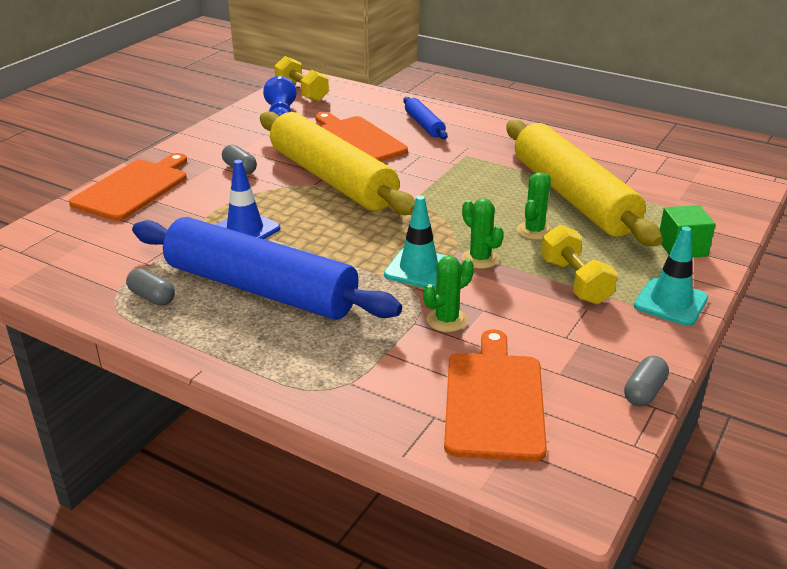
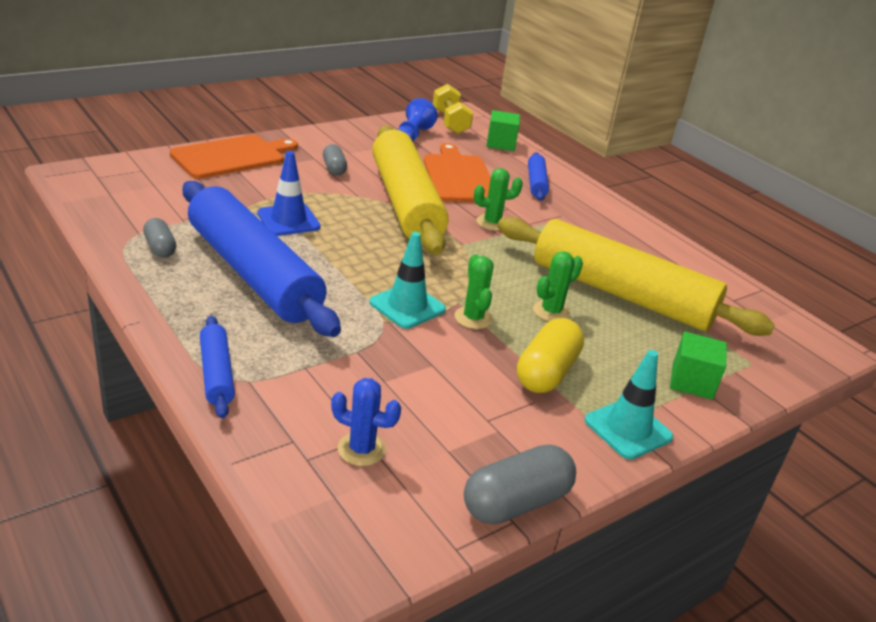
camera: 20 degrees right, 0 degrees up
(316, 388) = (217, 374): none -> blue rolling pin
(363, 99) = (501, 143): none -> green cube
(446, 320) = (388, 360): green cactus -> green cactus (492, 223)
(494, 400) = (361, 449): orange cutting board -> blue cactus
(572, 197) = (621, 294): yellow rolling pin -> yellow rolling pin turned 60 degrees counterclockwise
(575, 281) = (546, 372): yellow dumbbell -> yellow capsule
(644, 392) = (516, 503): grey capsule -> grey capsule, size x1.66

